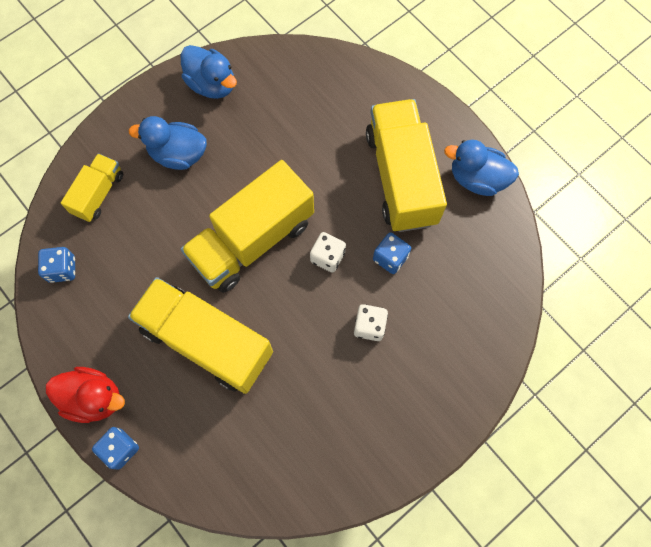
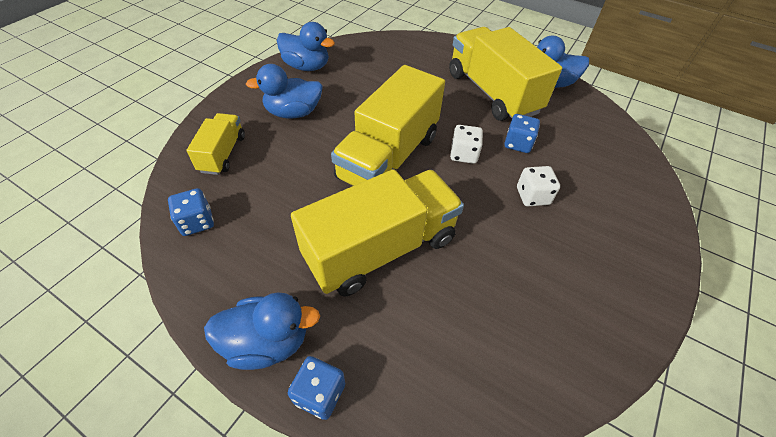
camera: 20 degrees left, 20 degrees down
(94, 398) = (267, 342): red duck -> blue duck
(207, 341) = (380, 248): yellow truck -> yellow truck turned 135 degrees clockwise

